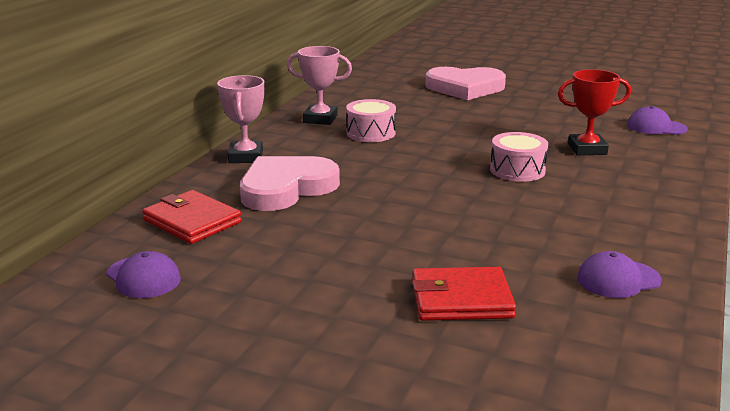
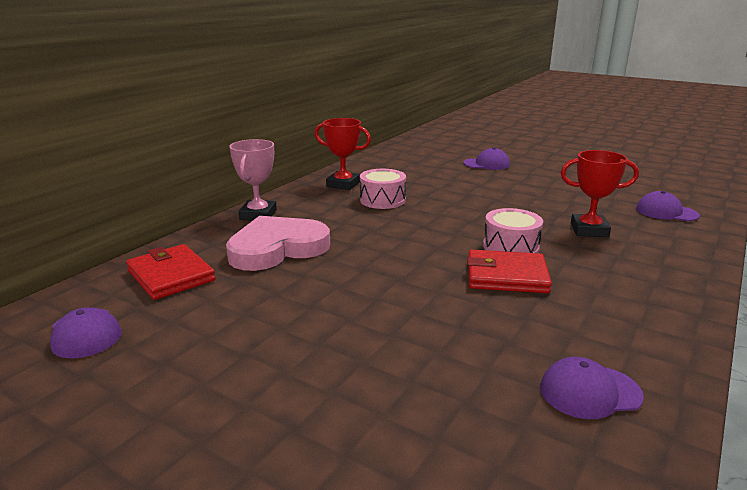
camera: 10 degrees right, 0 degrees up
(320, 119) = (343, 184): pink trophy -> red trophy
(461, 299) = (396, 399): red wallet -> red wallet (506, 276)
(465, 88) = (486, 164): pink heart -> purple cap

